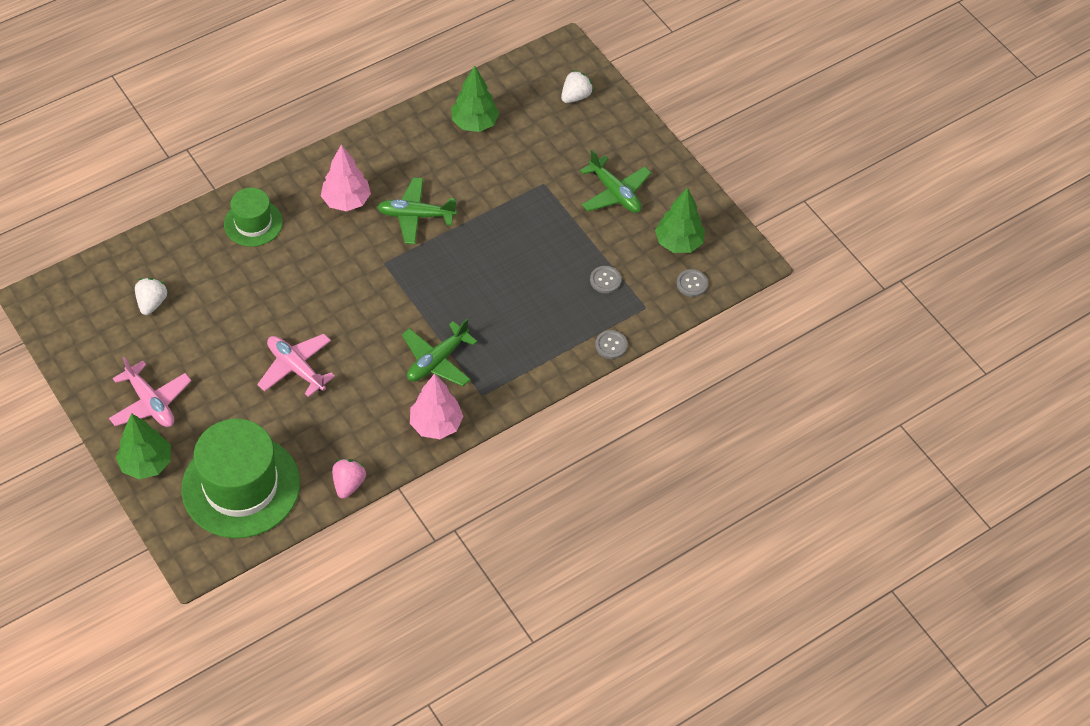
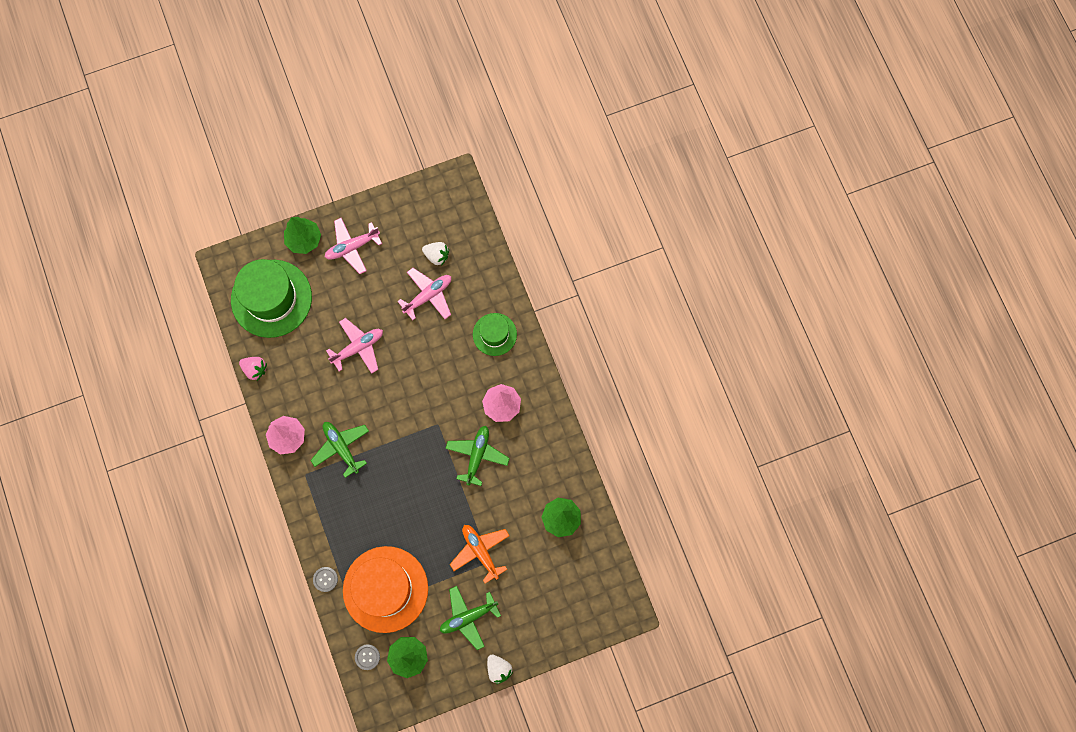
camera: 105 degrees right, 20 degrees up
(210, 303) = (428, 296): none -> pink plane
(534, 193) = (480, 551): none -> orange plane
(575, 96) = (575, 608): white strawberry -> white strawberry (499, 669)
(605, 280) = (385, 589): grey button -> orange hat

